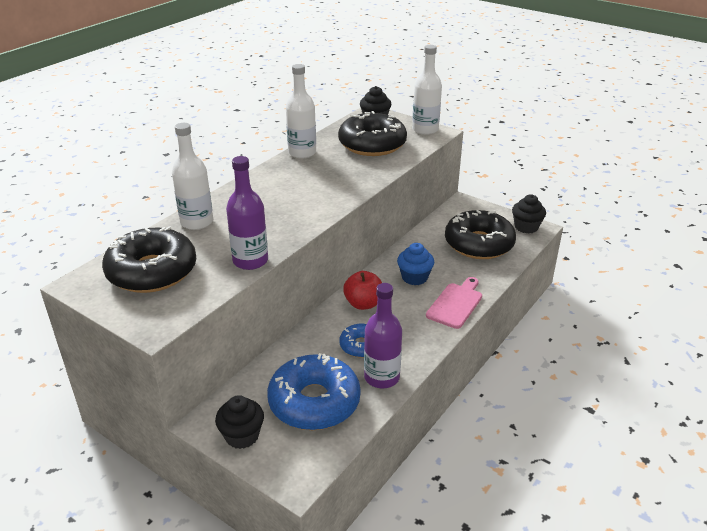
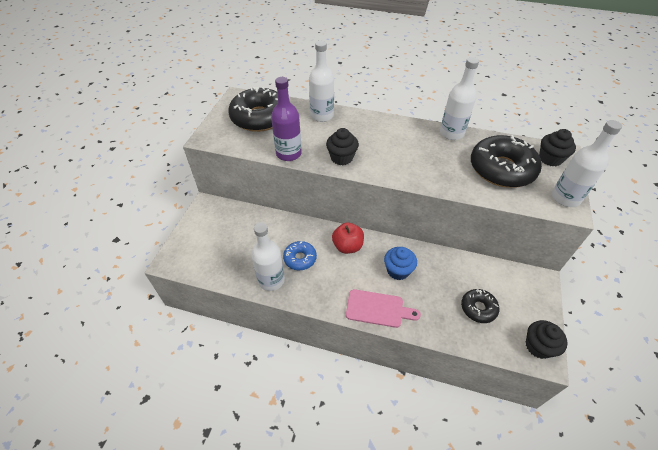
camera: 70 degrees right, 15 degrees up
(242, 436) = (200, 224): black cupcake -> black cupcake (341, 158)
(314, 402) = (236, 249): blue donut -> none
(381, 377) = (271, 280): purple bottle -> white bottle
(479, 244) = (478, 308): black donut -> black donut, size x0.52

